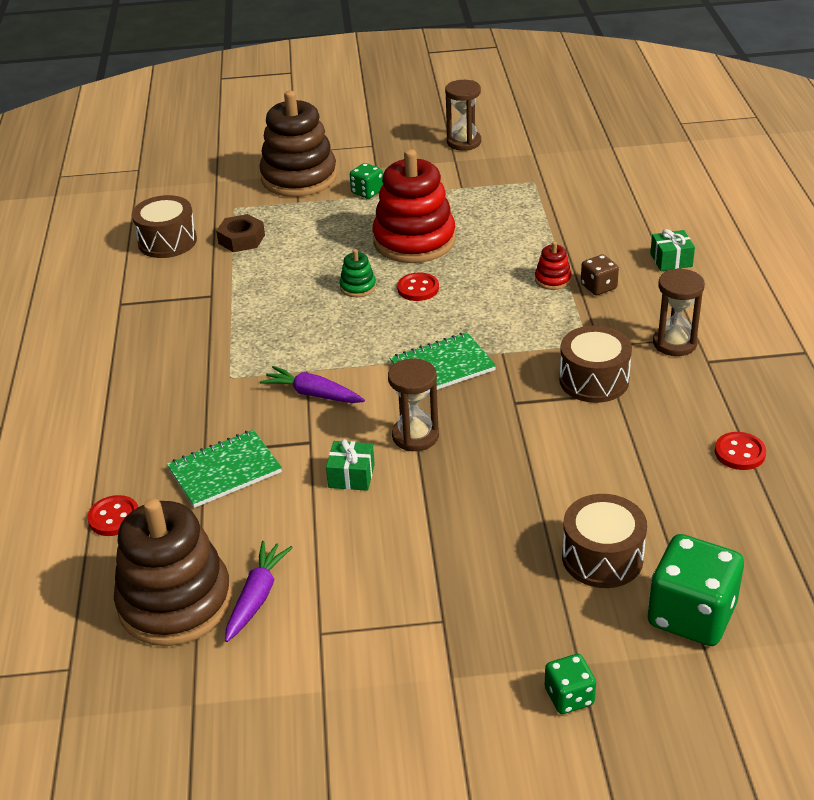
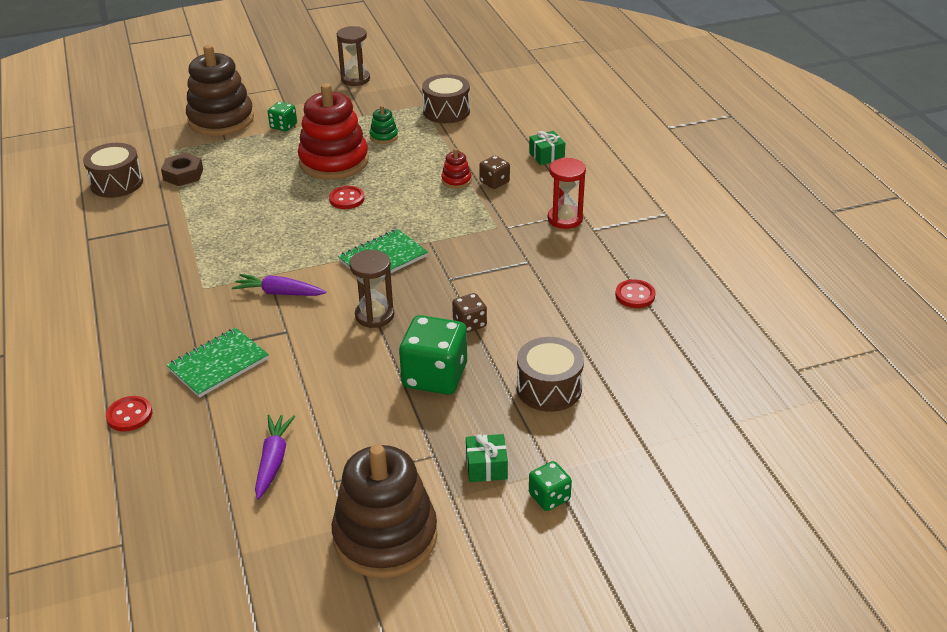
camera: 15 degrees left, 0 degrees up
(175, 602) = (203, 476): brown stacking toy -> brown stacking toy (385, 536)
(351, 476) = (329, 353): green gift -> green gift (486, 467)
(358, 287) = (295, 203): green stacking toy -> green stacking toy (384, 136)
(525, 461) = (469, 324): none -> brown dice
(594, 380) = (508, 254): brown drum -> brown drum (446, 111)
(674, 343) = (565, 219): brown hourglass -> red hourglass
(691, 615) = (628, 421): green dice -> green dice (434, 376)

